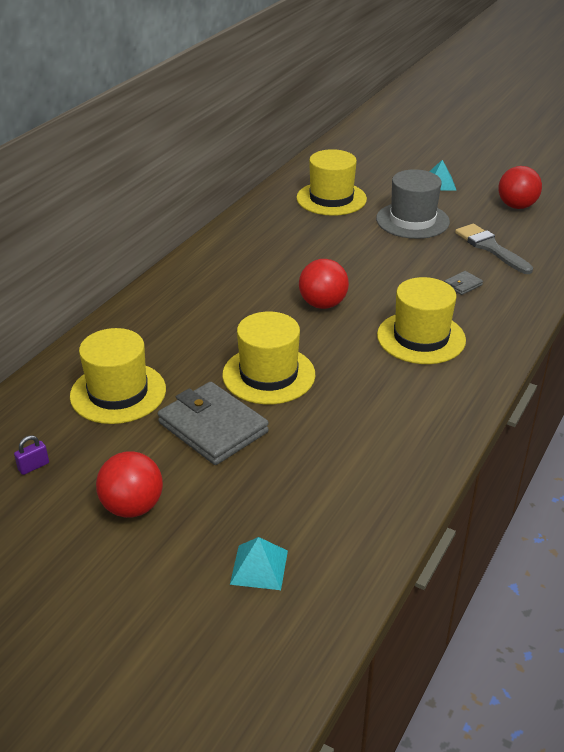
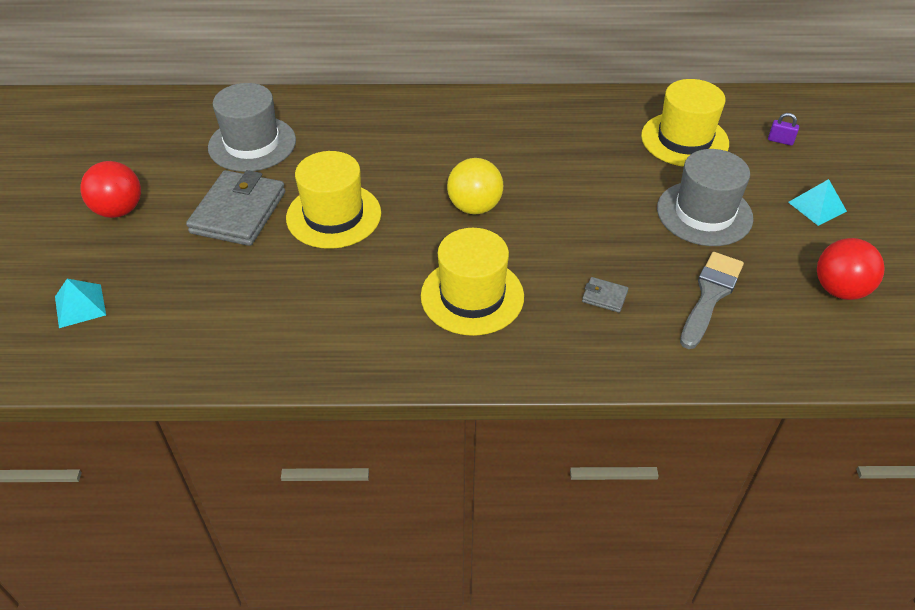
camera: 60 degrees right, 10 degrees up
(33, 466) = (140, 143): purple padlock -> purple padlock (780, 141)
(118, 393) = (252, 144): yellow hat -> grey hat
(323, 304) = (474, 207): red ball -> yellow ball

